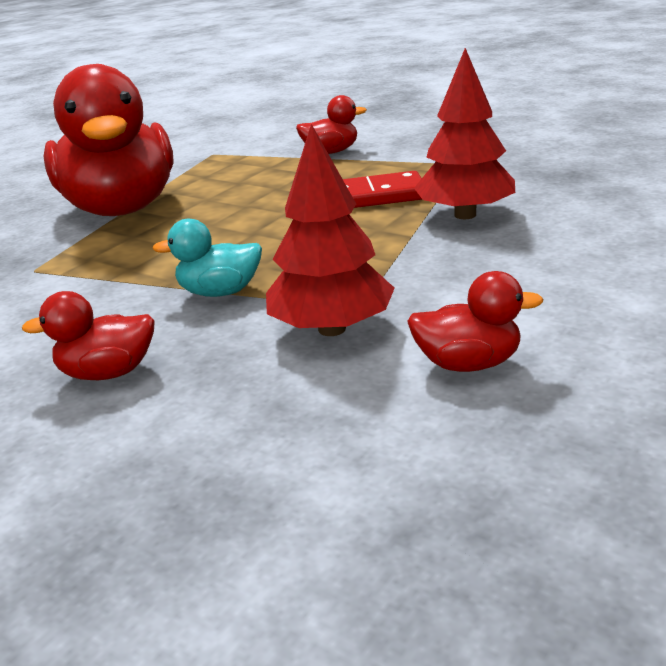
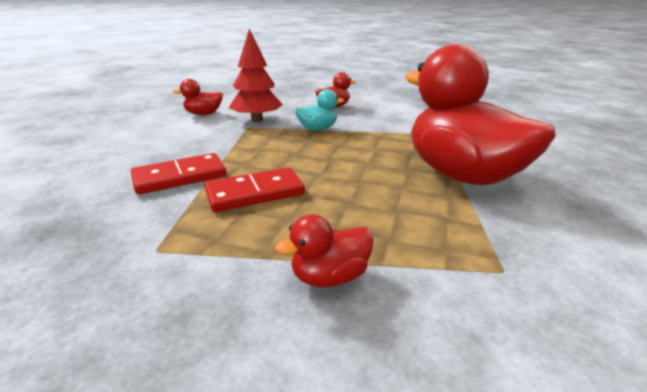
camera: 160 degrees right, 0 degrees up
(465, 215) = (180, 177): red tree -> red domino

